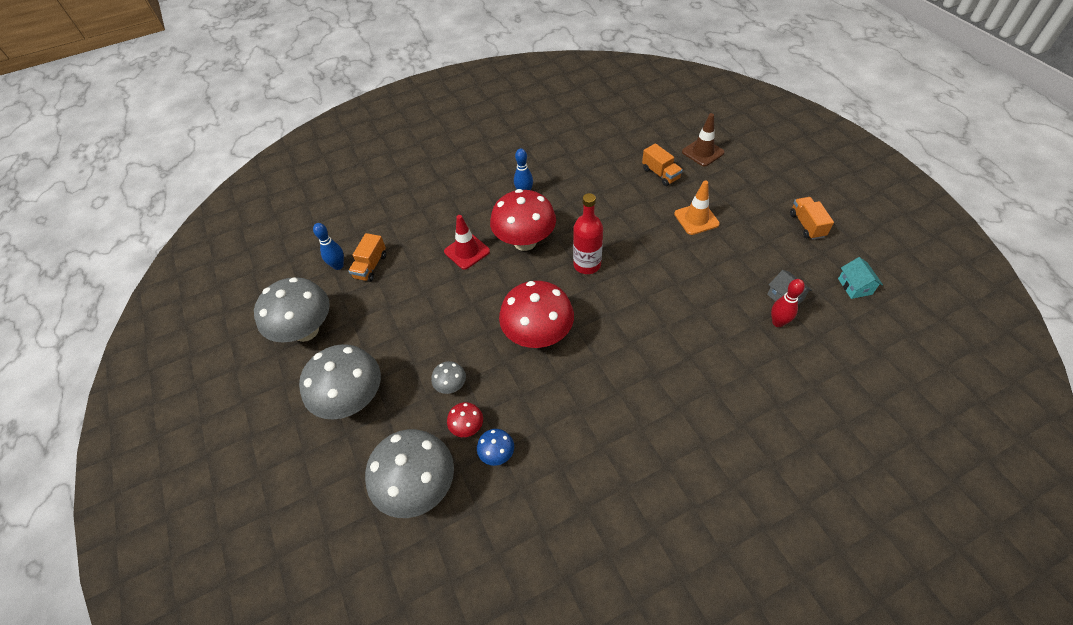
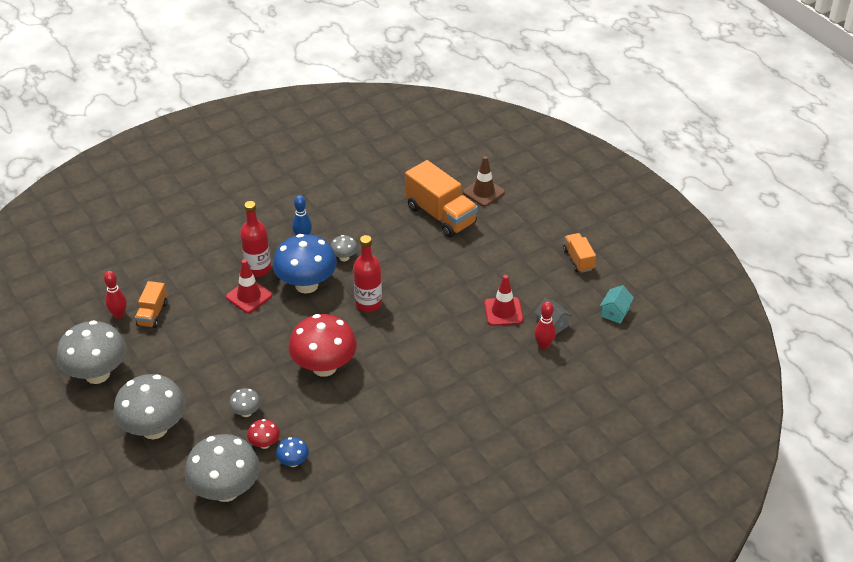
camera: 10 degrees left, 10 degrees down
(338, 266) = (119, 315): blue bowling pin -> red bowling pin
(478, 223) = (258, 269): none -> red bottle
(525, 242) = (306, 285): red mushroom -> blue mushroom
(564, 214) = (344, 257): none -> grey mushroom
(660, 174) = (440, 215): orange truck -> orange truck, size x1.85
(696, 219) = (474, 257): orange traffic cone -> none
(730, 280) = (503, 311): none -> red traffic cone
(854, 286) = (615, 312): turquoise house -> turquoise house turned 45 degrees clockwise

